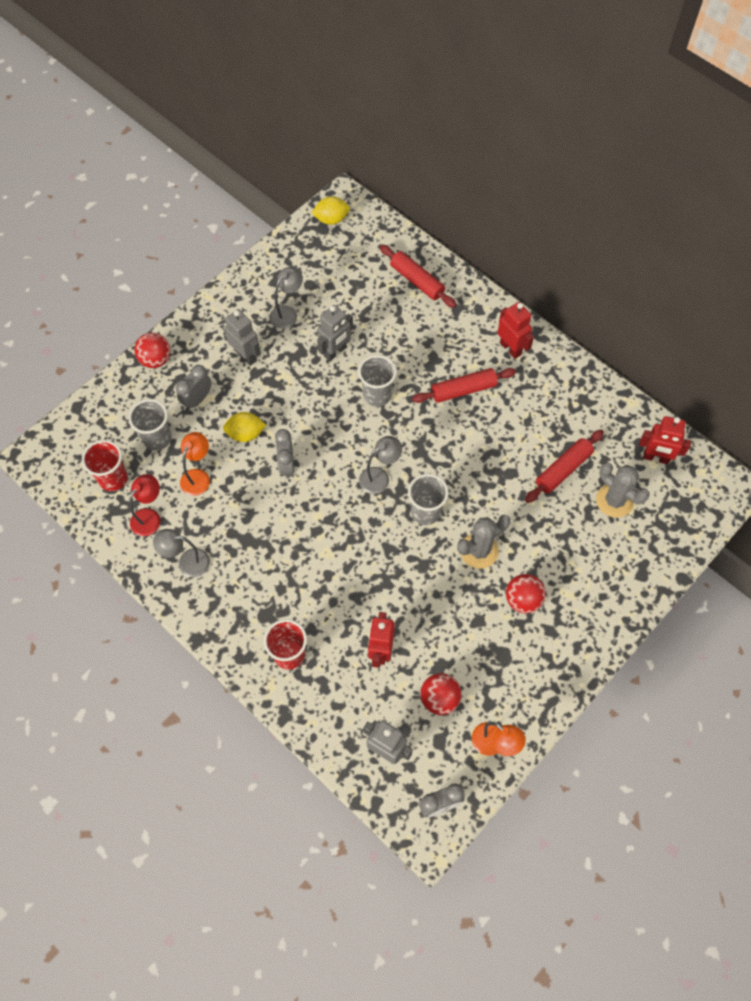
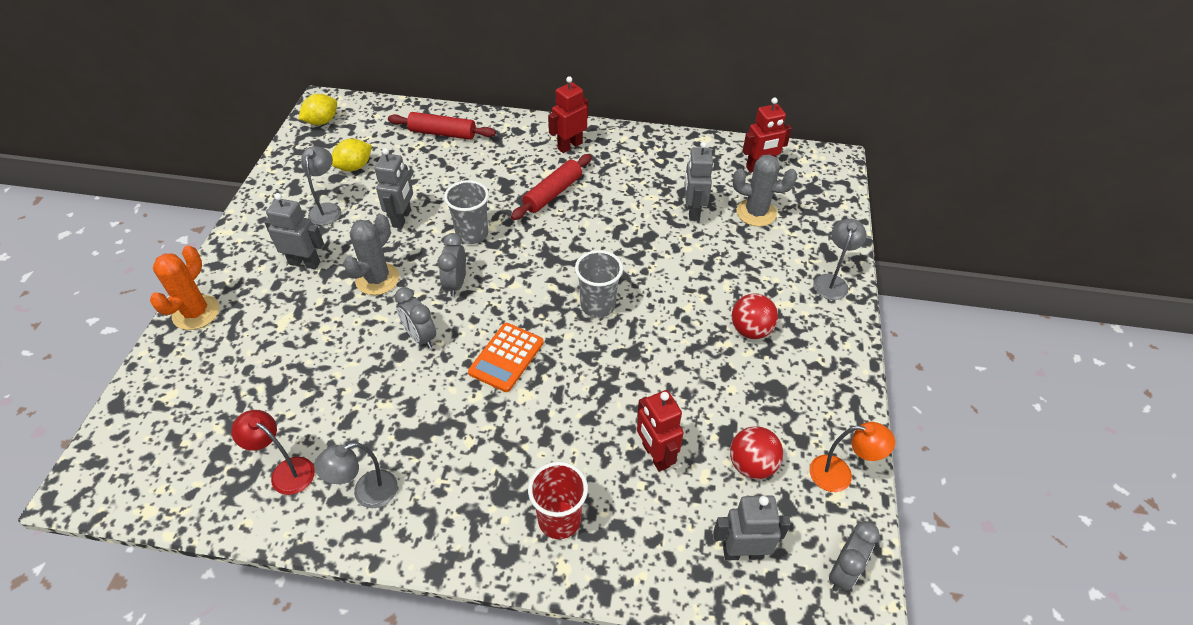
camera: 35 degrees left, 15 degrees down
(113, 479) = (211, 456): red cup -> none
(149, 517) = (286, 471): red lamp -> red lamp turned 60 degrees counterclockwise
(156, 359) = (196, 313): red ball -> orange cactus
(157, 438) = (245, 386): grey cup -> none
(197, 399) = (273, 326): grey clock -> grey clock (456, 284)
(198, 476) = (322, 398): orange lamp -> none
(245, 434) = (352, 331): yellow lemon -> yellow lemon (354, 167)
(333, 516) = (506, 357): none -> orange calculator
(379, 477) = (528, 299): grey lamp -> grey lamp (832, 281)
(479, 551) = (675, 311): grey cactus -> grey cactus (377, 279)
(510, 348) = (569, 146): red robot -> red robot turned 60 degrees counterclockwise
(563, 469) = (693, 211): red rolling pin -> grey robot

